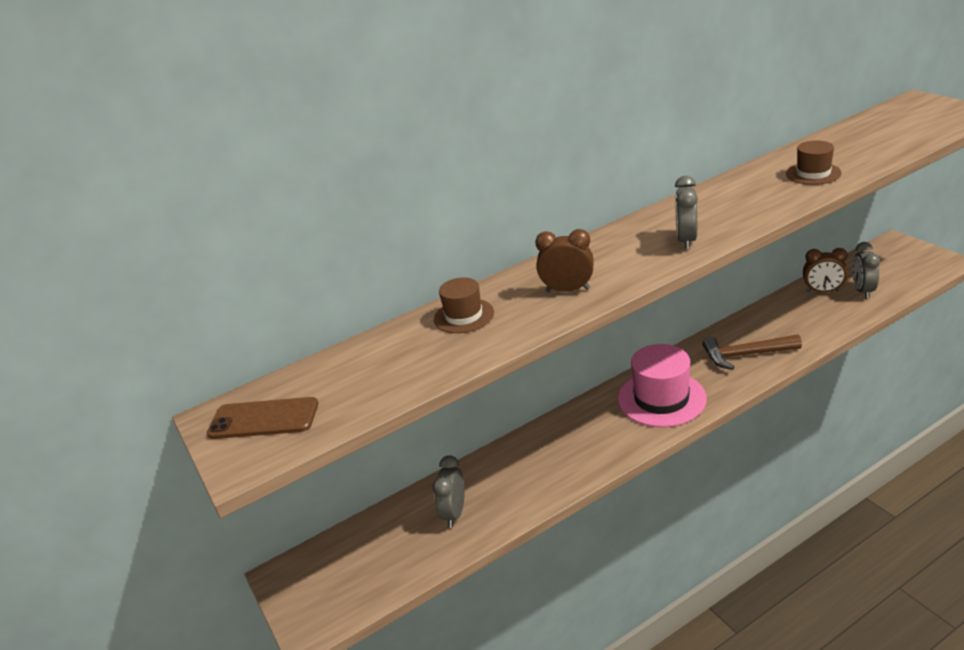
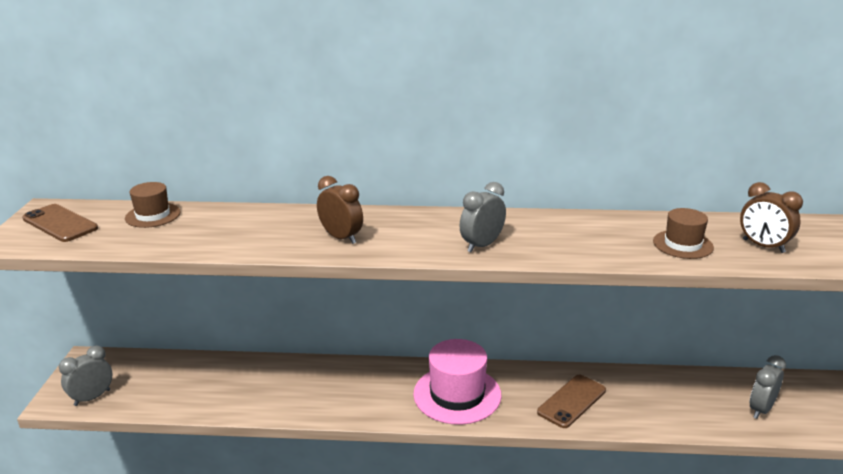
camera: 30 degrees right, 5 degrees down
(454, 513) = (218, 385): grey clock -> grey clock (92, 397)
(464, 316) = (255, 221): brown hat -> brown hat (153, 215)
(746, 355) = (572, 401): brown hammer -> brown phone
(823, 291) = (720, 389): brown clock -> brown clock (763, 246)

